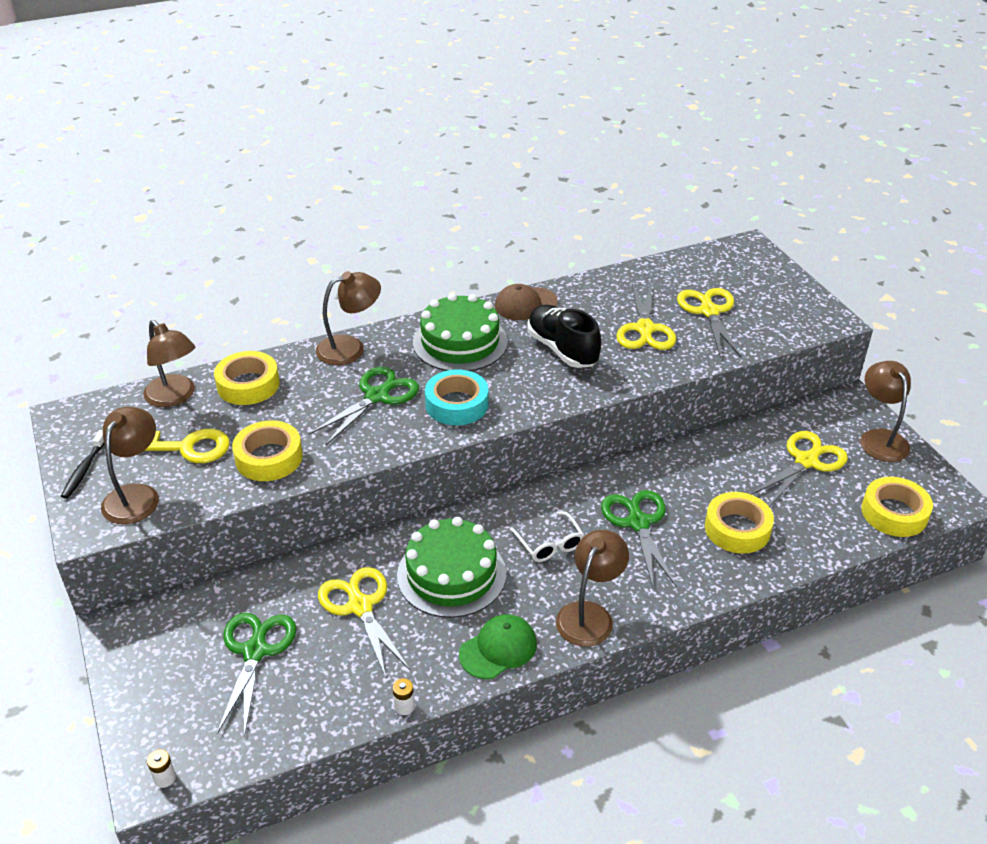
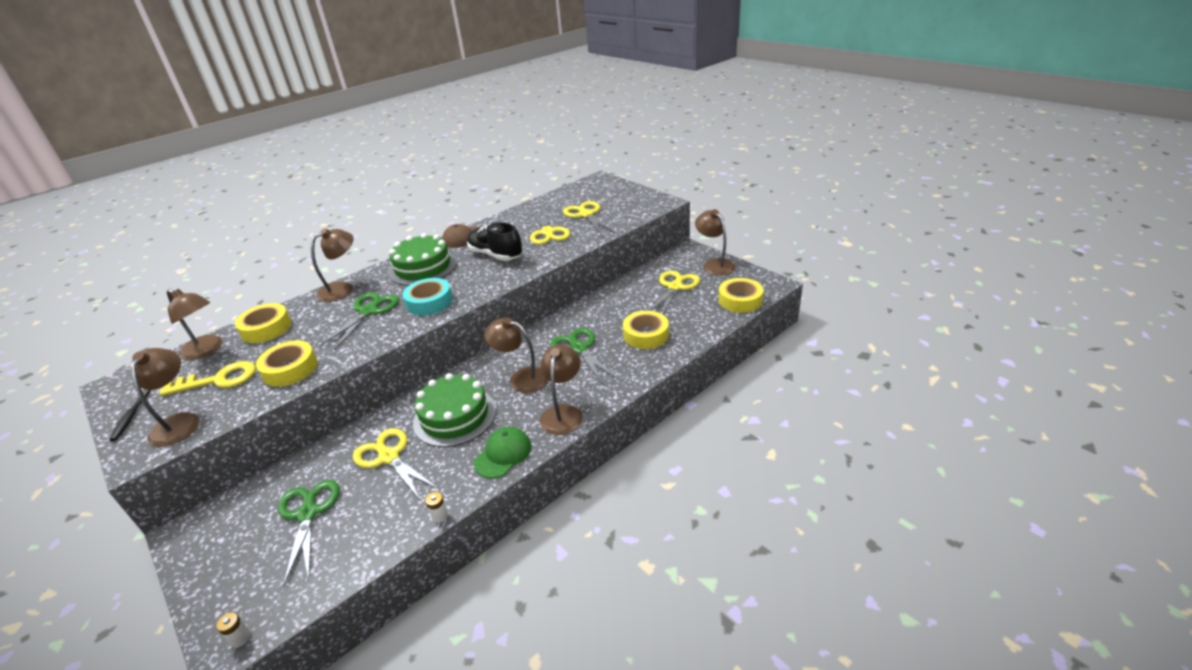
camera: 15 degrees left, 5 degrees down
(550, 544) = (521, 378): white glasses -> brown lamp

